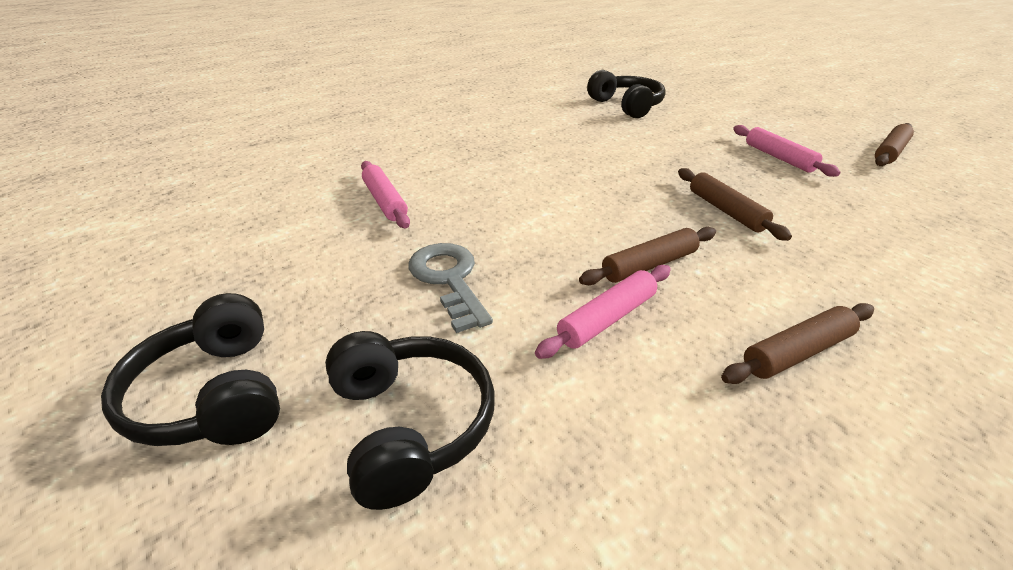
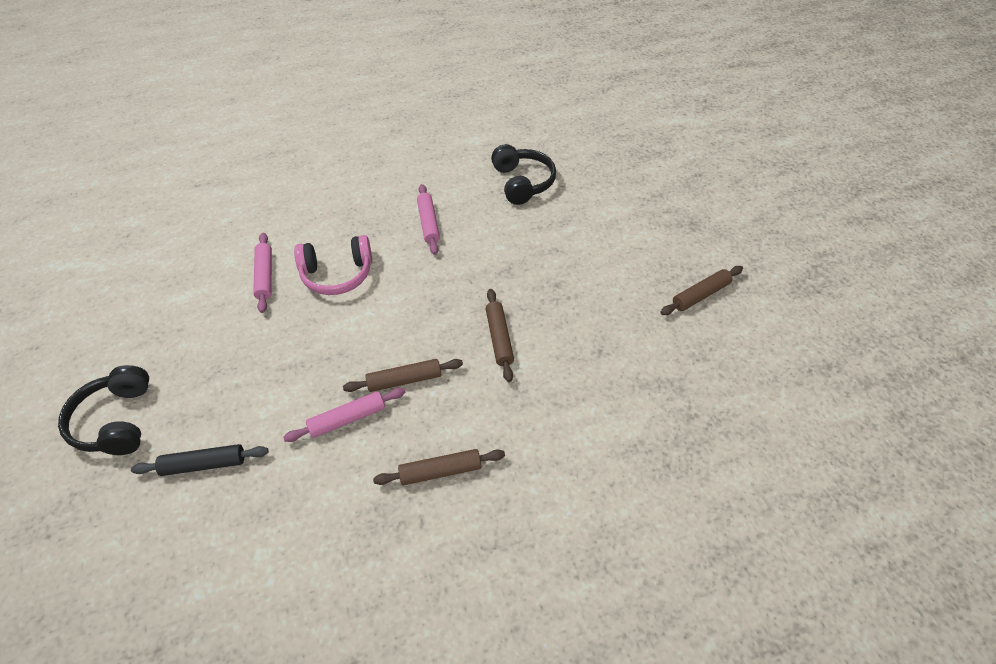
camera: 15 degrees right, 15 degrees up
(410, 425) = (204, 464): black headphones -> black rolling pin
(449, 279) = (271, 364): grey key -> none
(480, 188) = (337, 274): none -> pink headphones
(779, 158) = (595, 283): pink rolling pin -> pink rolling pin (428, 223)

